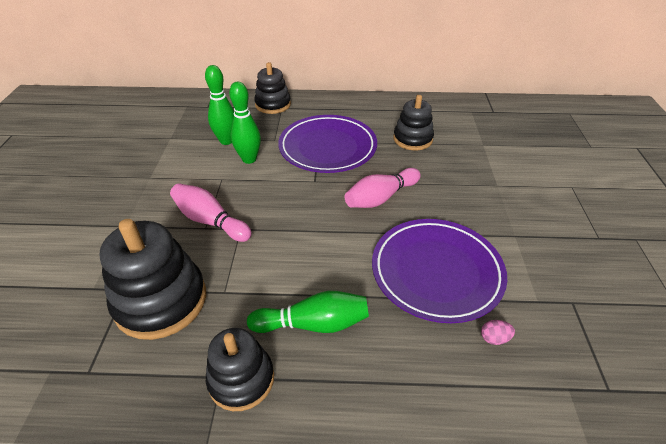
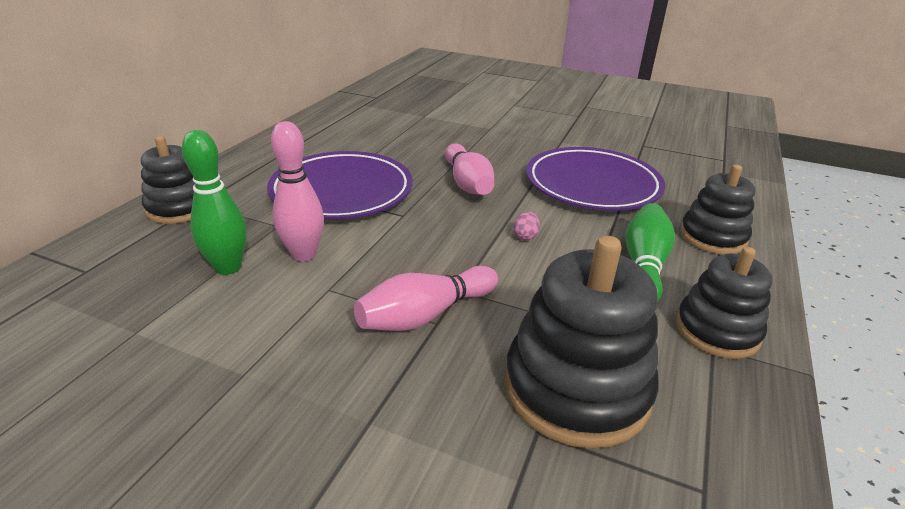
camera: 70 degrees left, 10 degrees down
(249, 159) = (304, 255): green bowling pin -> pink bowling pin
(412, 139) = (380, 142): black stacking toy -> black stacking toy (712, 237)
(494, 338) = (675, 183): pink egg -> pink egg (525, 236)

